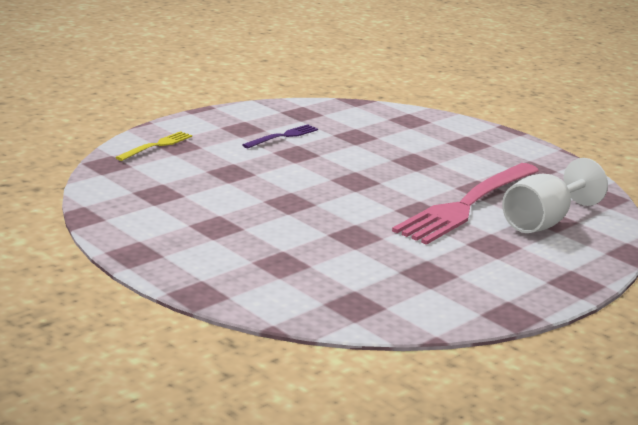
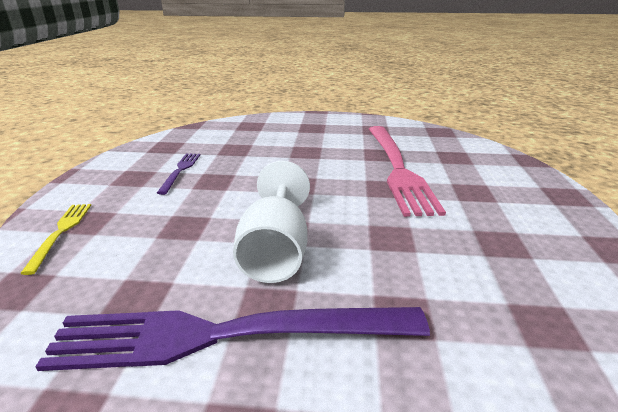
camera: 40 degrees left, 5 degrees up
(179, 226) = (226, 335): none -> purple fork
(543, 222) = (455, 160): white goblet -> white goblet (275, 251)

